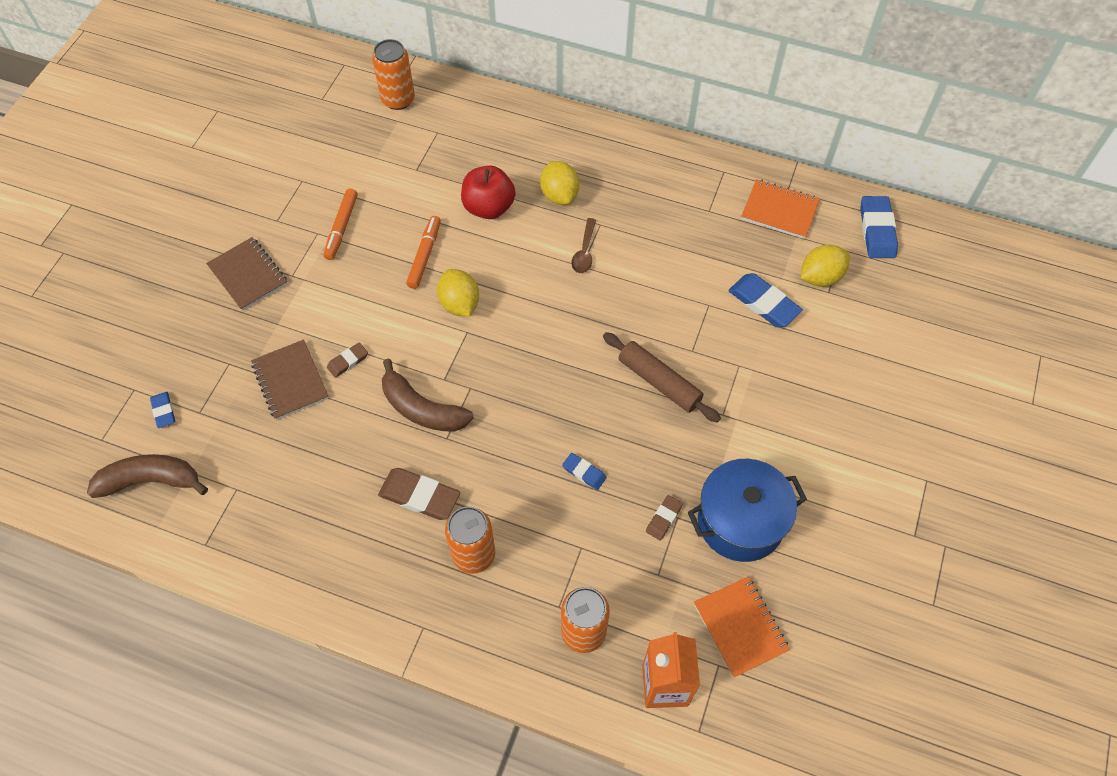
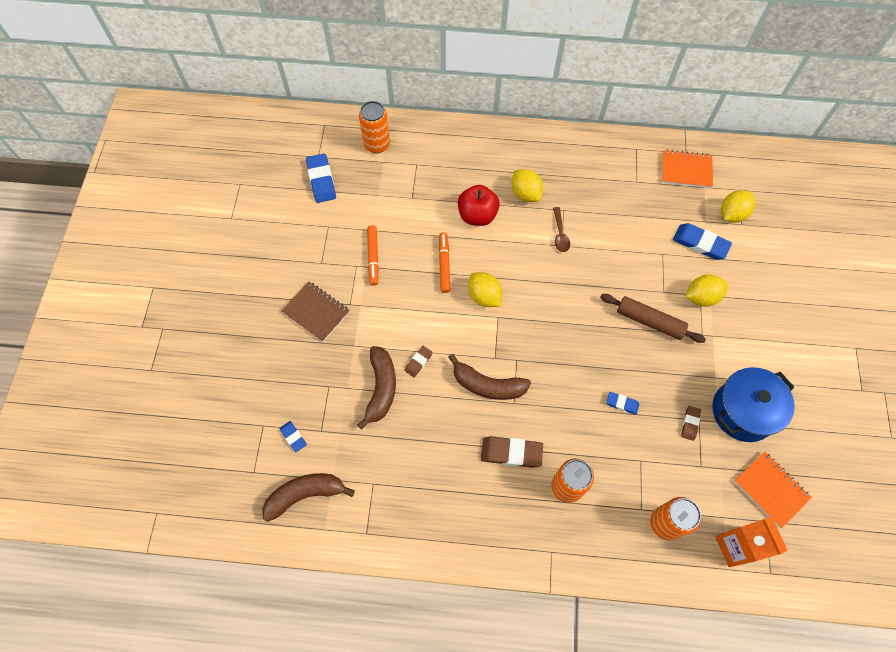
camera: 15 degrees left, 5 degrees up
(290, 381) = (381, 388): brown notebook -> brown banana
(739, 368) = (701, 297): none -> yellow lemon
(877, 230) = (758, 170): blue eraser -> blue eraser (321, 180)

